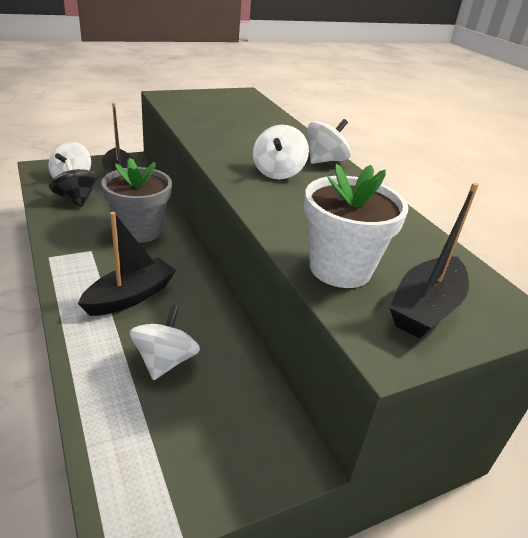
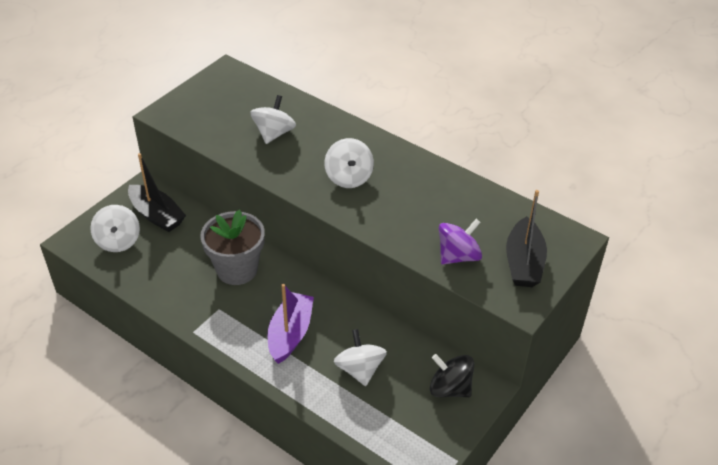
camera: 25 degrees left, 10 degrees up
(76, 199) = (149, 263): black spinning top -> black spinning top (450, 388)
(130, 296) = (290, 334): black boat -> purple boat
(325, 160) = (372, 143): white spinning top -> white spinning top (274, 133)
(340, 268) = (458, 256): white flower pot -> purple spinning top

